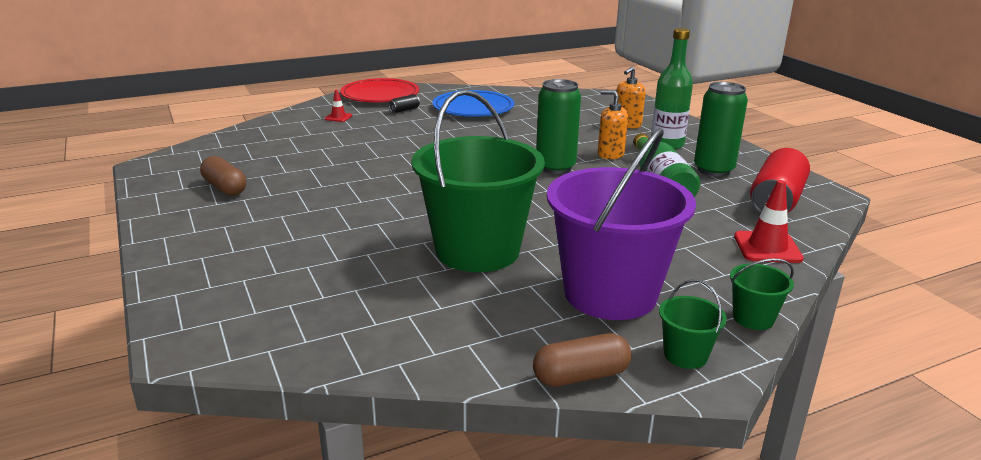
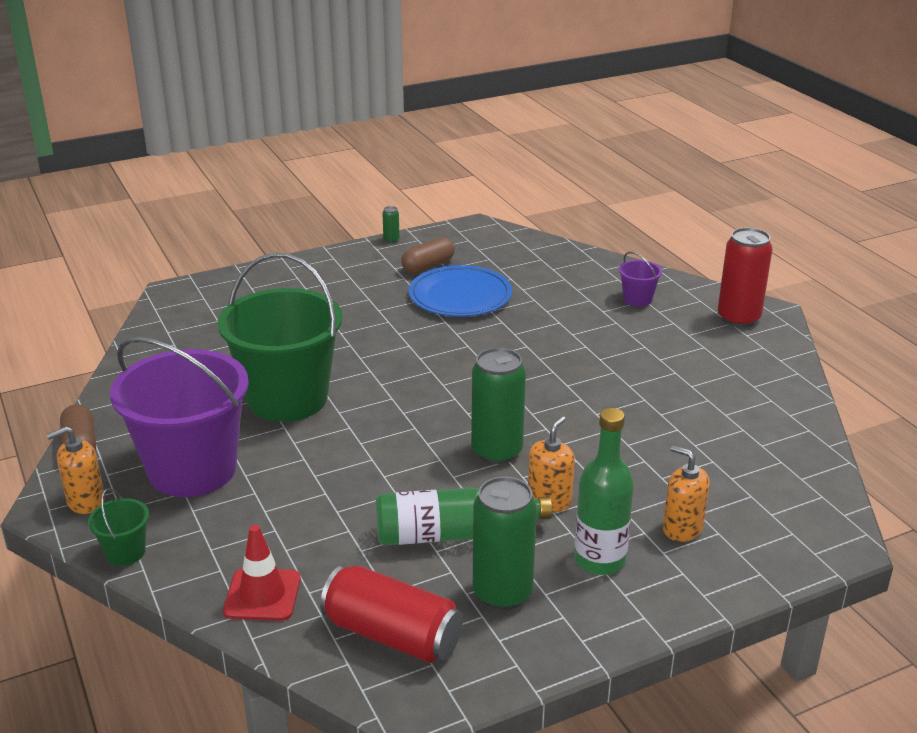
camera: 90 degrees right, 5 degrees up
(143, 205) = (391, 240): none -> green can
(338, 117) = (637, 299): red traffic cone -> purple bucket
(380, 94) = (738, 318): red plate -> red can
(404, 110) = (681, 339): black can -> none
(473, 107) = (711, 390): blue plate -> blue plate (460, 296)
(685, 355) = (85, 501): green bucket -> orange soap dispenser

